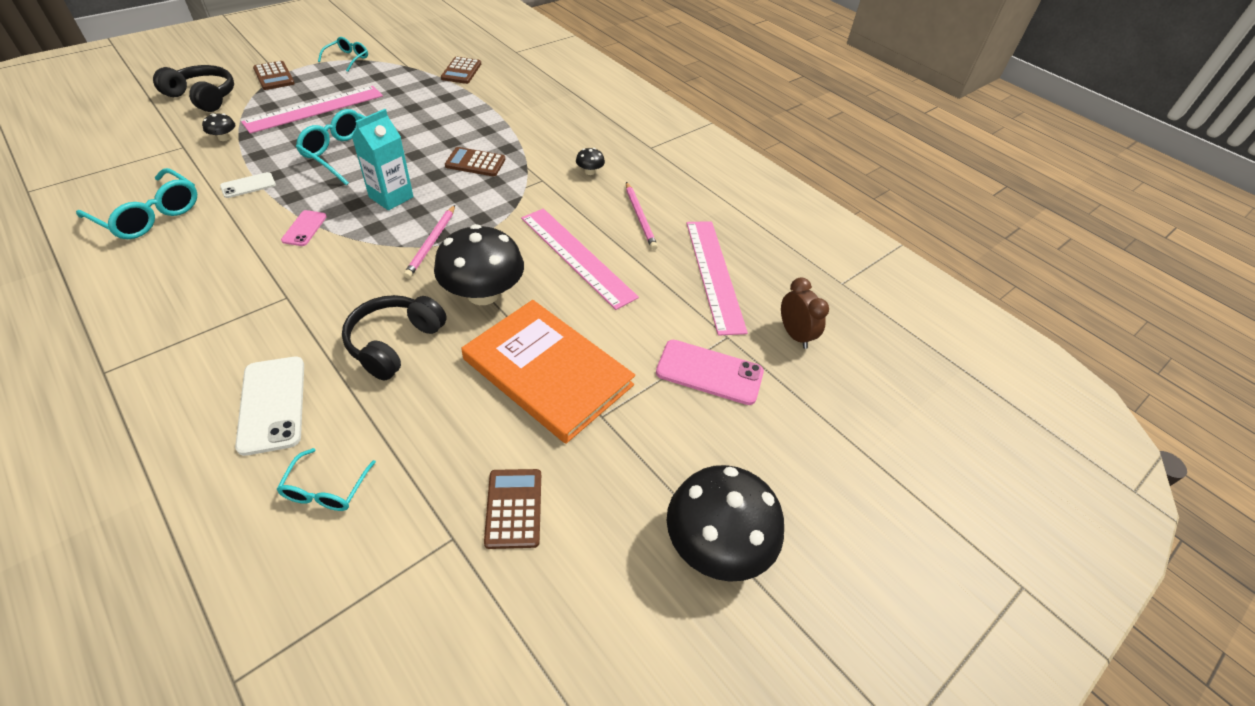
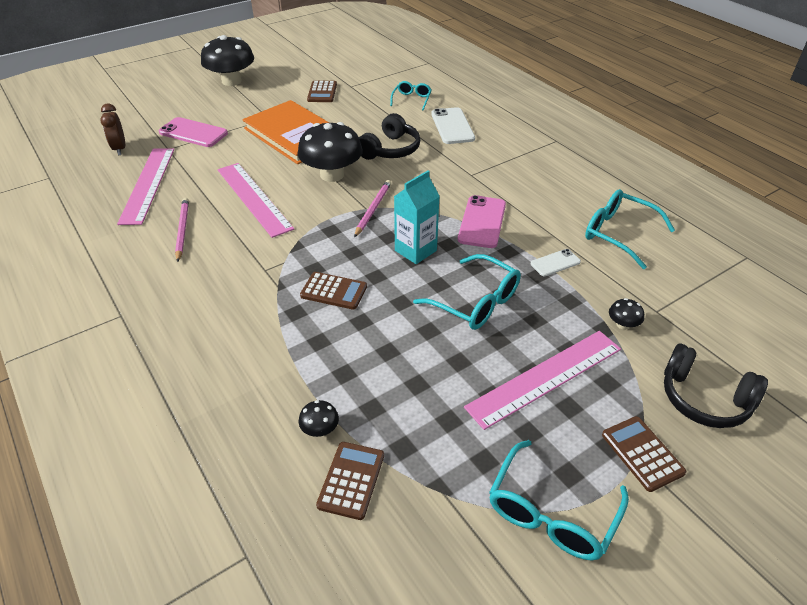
camera: 170 degrees left, 5 degrees down
(304, 228) = (482, 222): pink phone -> pink phone, size x1.75
(348, 59) = (551, 513): turquoise glasses -> turquoise glasses, size x1.67
(589, 171) = (210, 280): black mushroom -> black mushroom (320, 429)

